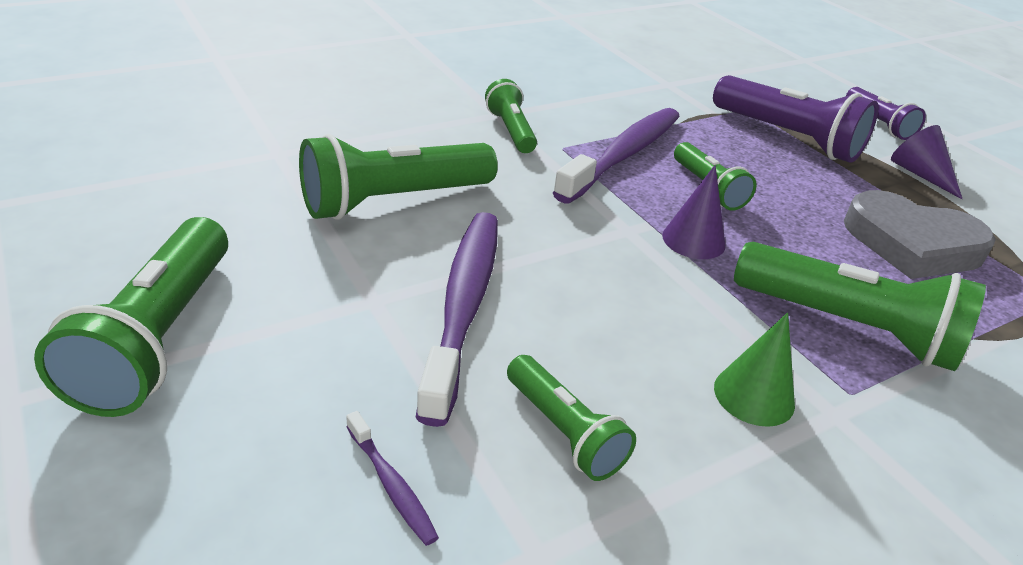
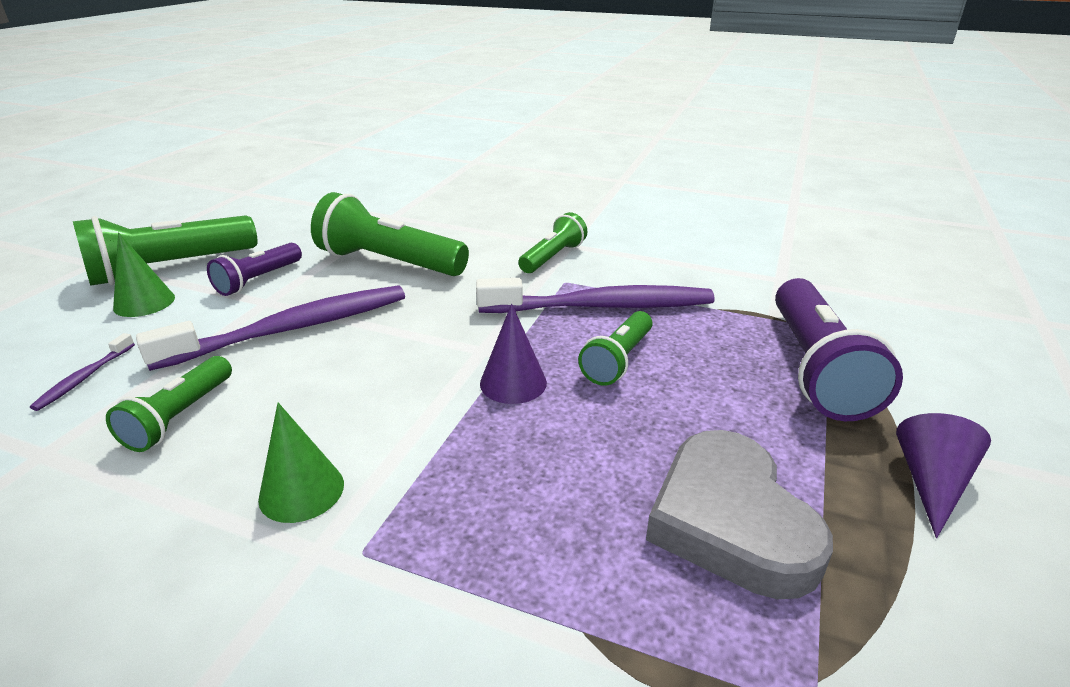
camera: 55 degrees right, 5 degrees down
(238, 386) = (144, 302): none -> green cone
(848, 327) = (480, 517): green flashlight -> none
(878, 124) = (997, 415): purple flashlight -> purple flashlight (258, 280)

